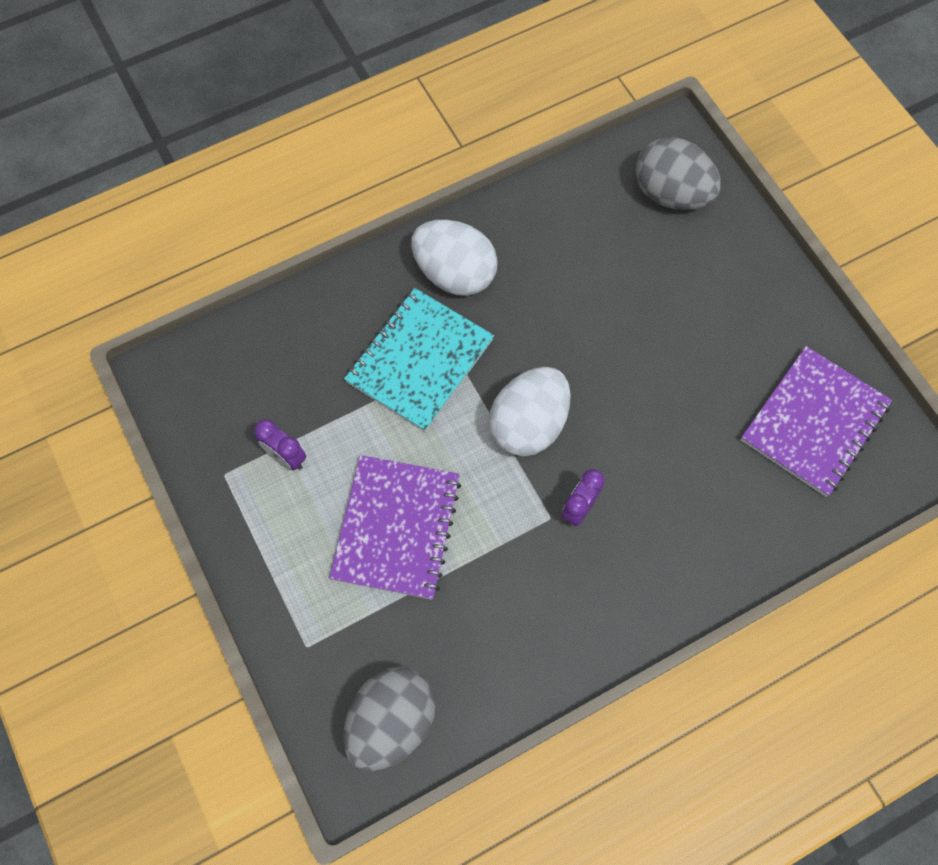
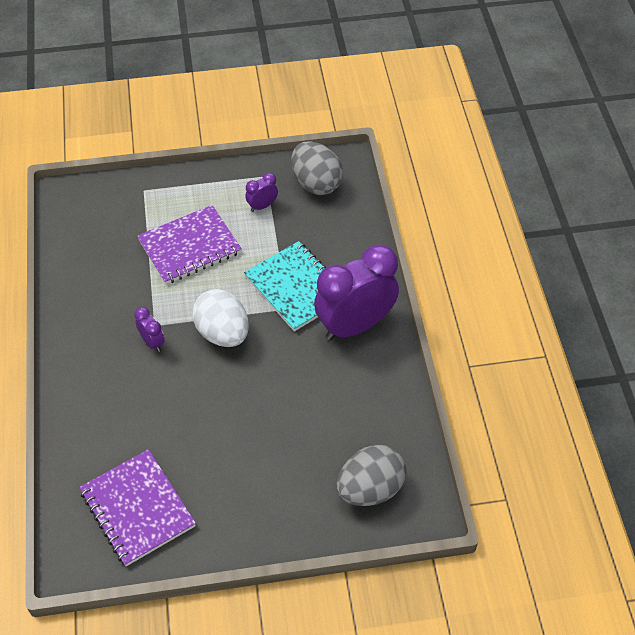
camera: 110 degrees right, 15 degrees down
(391, 721) = (81, 216): grey egg -> grey egg (316, 183)
(397, 528) = (190, 247): purple notebook -> purple notebook turned 60 degrees counterclockwise
(454, 274) = (355, 325): white egg -> purple clock

